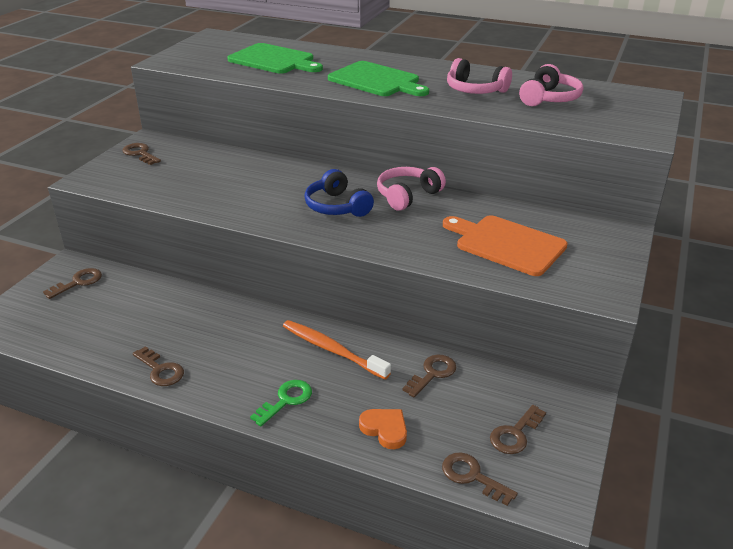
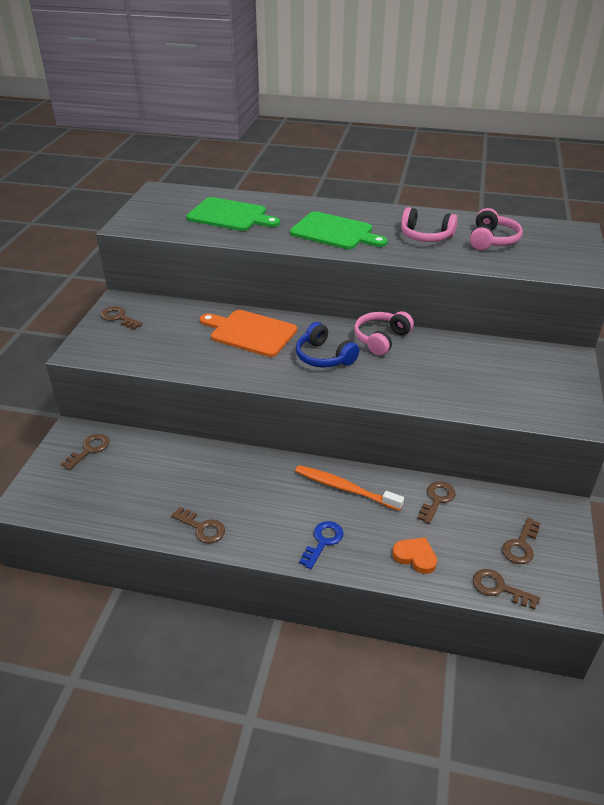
camera: 10 degrees left, 5 degrees up
(286, 400) = (323, 541): green key -> blue key
(506, 244) = (482, 379): orange cutting board -> orange cutting board (250, 333)

